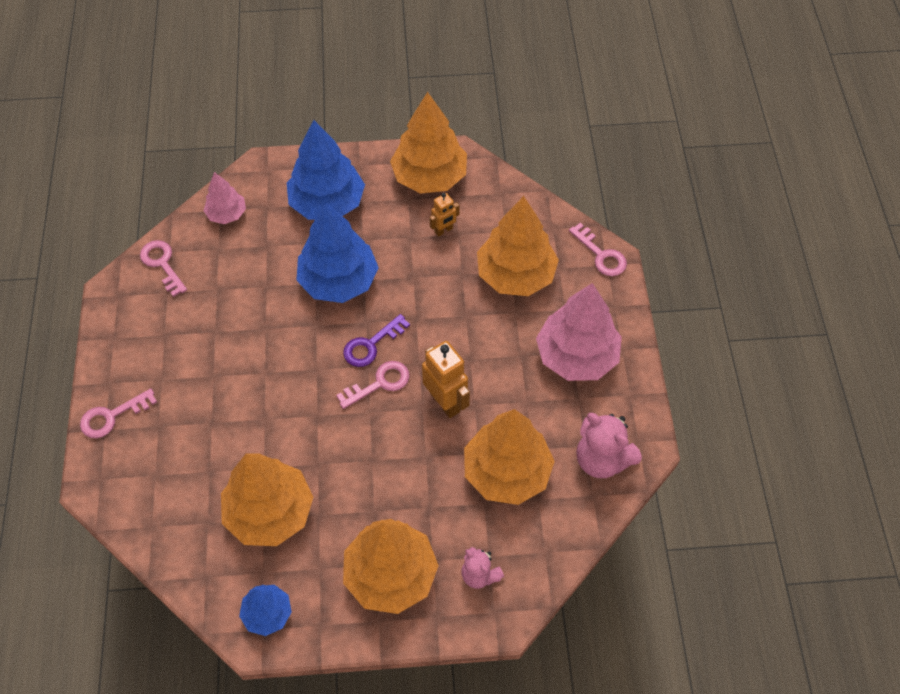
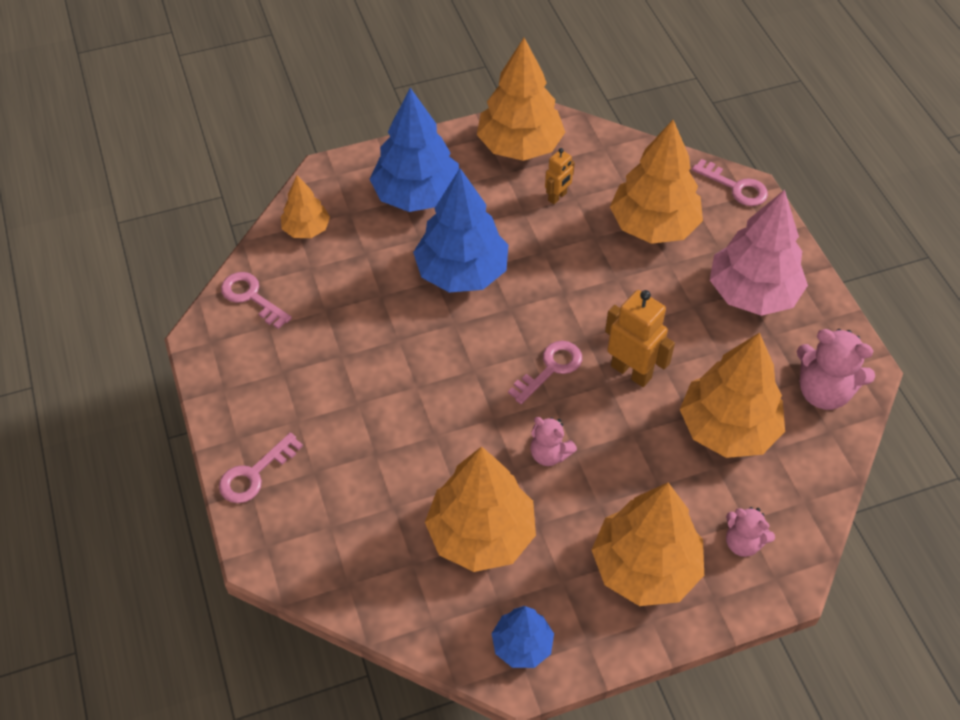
camera: 15 degrees left, 5 degrees down
(227, 214) = (306, 229): pink tree -> orange tree
(350, 457) = (549, 454): none -> pink teddy bear
(371, 345) = (525, 331): purple key -> none

